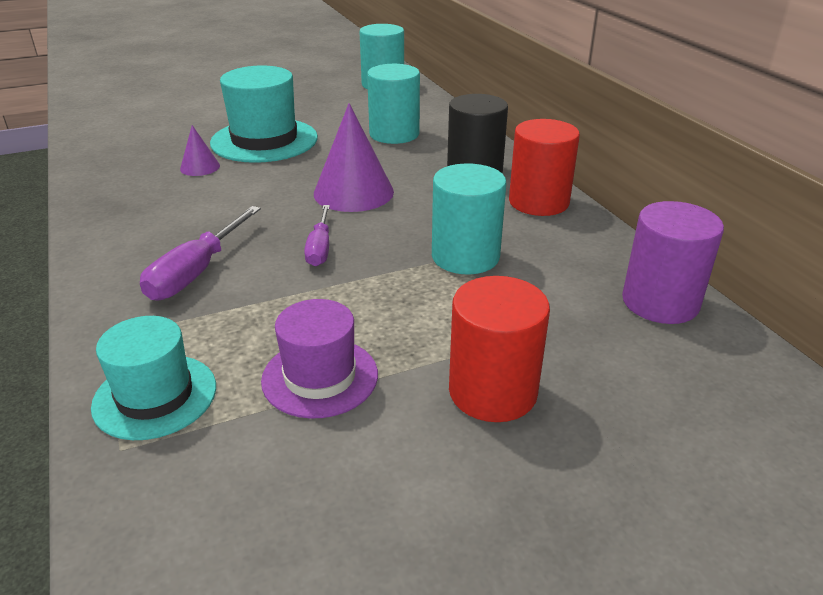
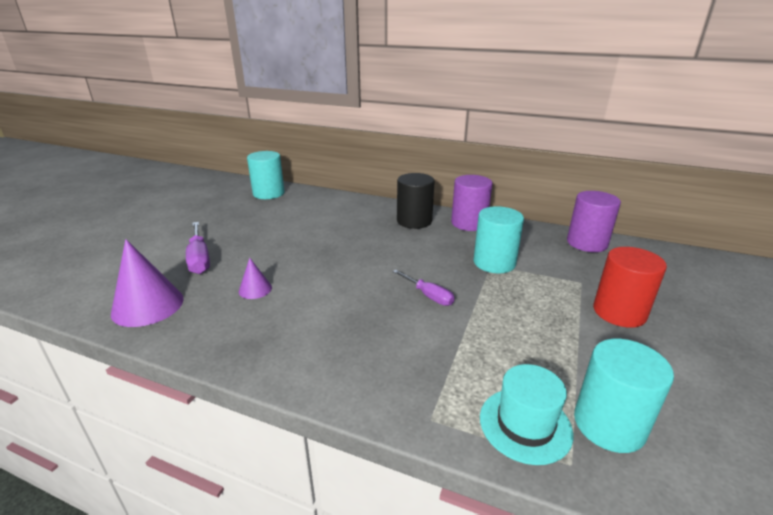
camera: 45 degrees left, 5 degrees down
(196, 272) = (395, 348): purple screwdriver -> purple screwdriver (199, 258)
(264, 140) = (263, 254): turquoise hat -> none
(320, 377) = (562, 354): purple hat -> none
(353, 192) = (381, 258): purple cone -> purple cone (148, 305)
(394, 134) = (335, 218): turquoise cylinder -> turquoise cylinder (609, 424)
(538, 202) = (469, 223): red cylinder -> purple cylinder

